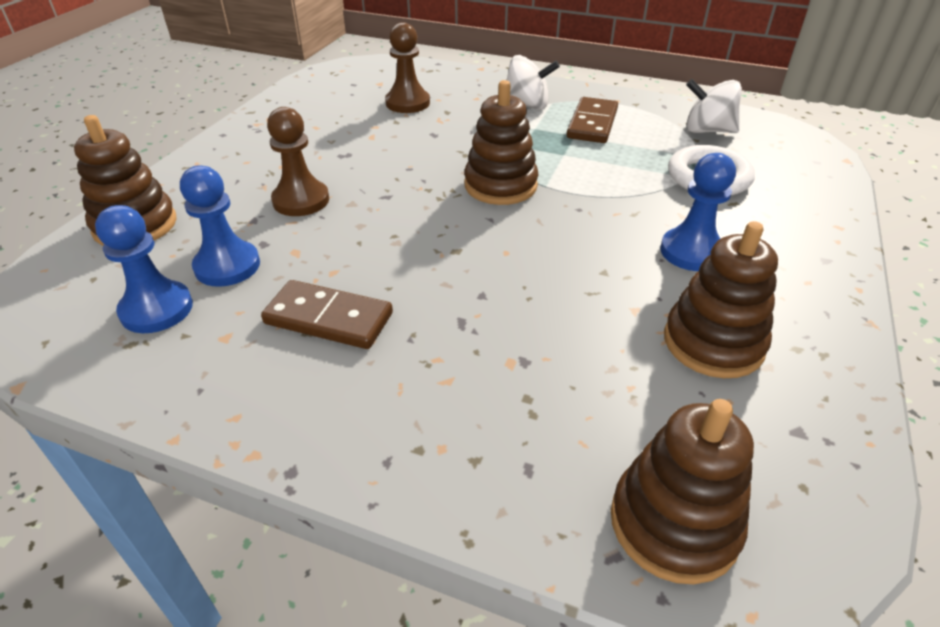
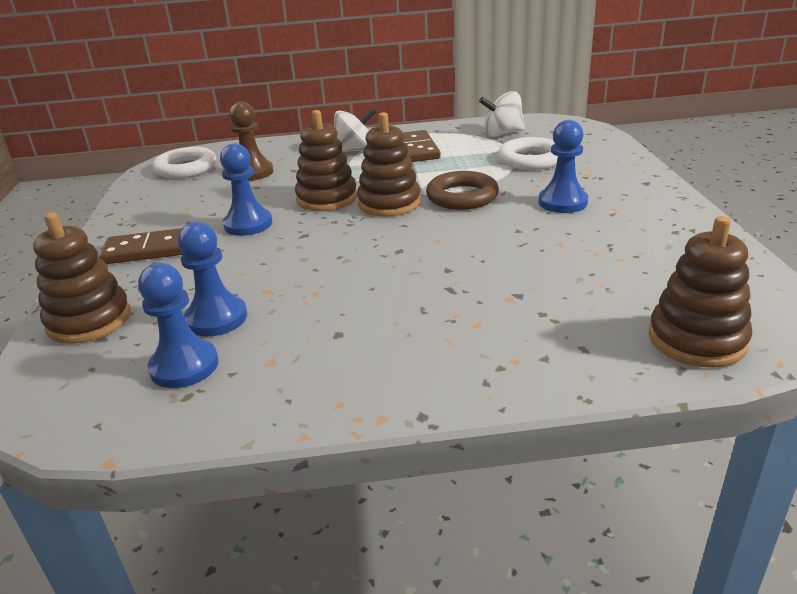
camera: 25 degrees left, 10 degrees down
(301, 200) = (232, 258): brown pawn -> none
(329, 318) = (345, 321): brown domino -> brown domino (149, 250)
(349, 165) = (248, 224): none -> blue pawn
(355, 79) = (186, 168): none -> white ring
(583, 203) = (462, 196): none -> brown ring
(713, 343) = (625, 245): brown stacking toy -> brown stacking toy (327, 198)

